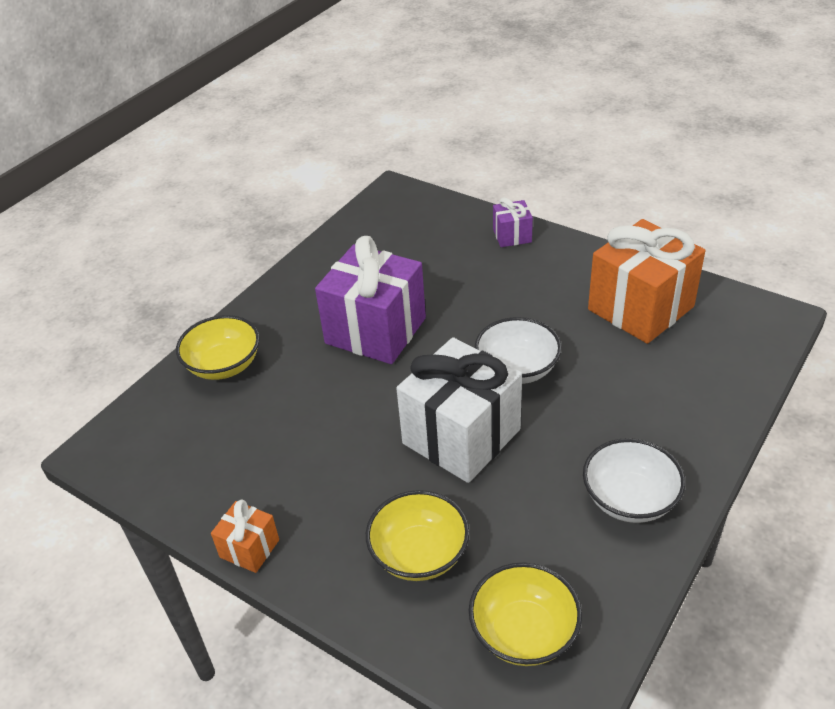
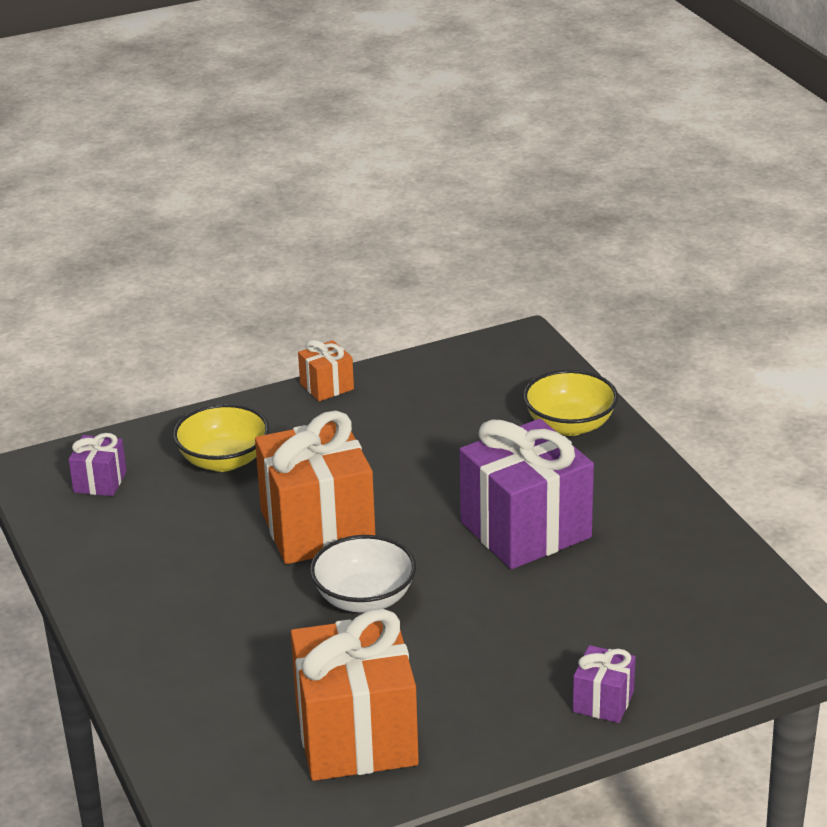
camera: 120 degrees right, 10 degrees down
(461, 436) = (317, 527): white gift -> orange gift
(524, 632) = (100, 482): yellow bowl -> purple gift
(629, 499) = (137, 590): white bowl -> none

